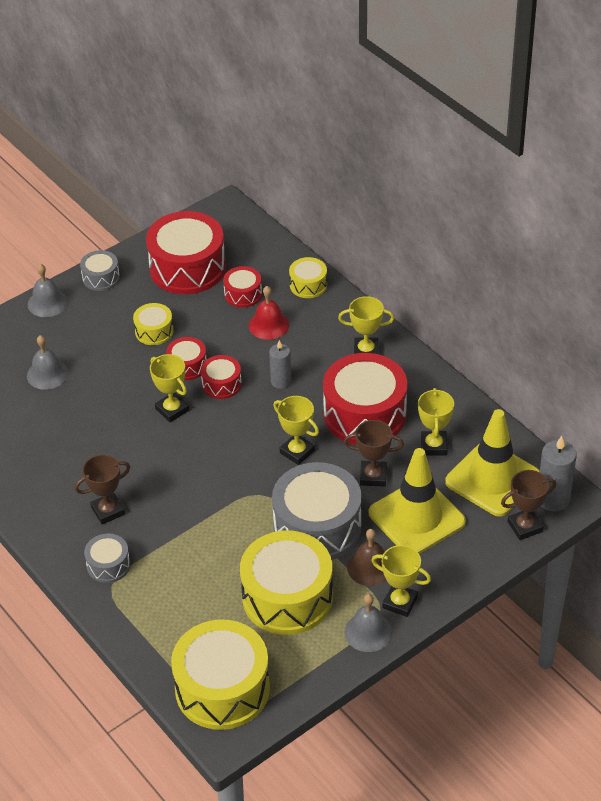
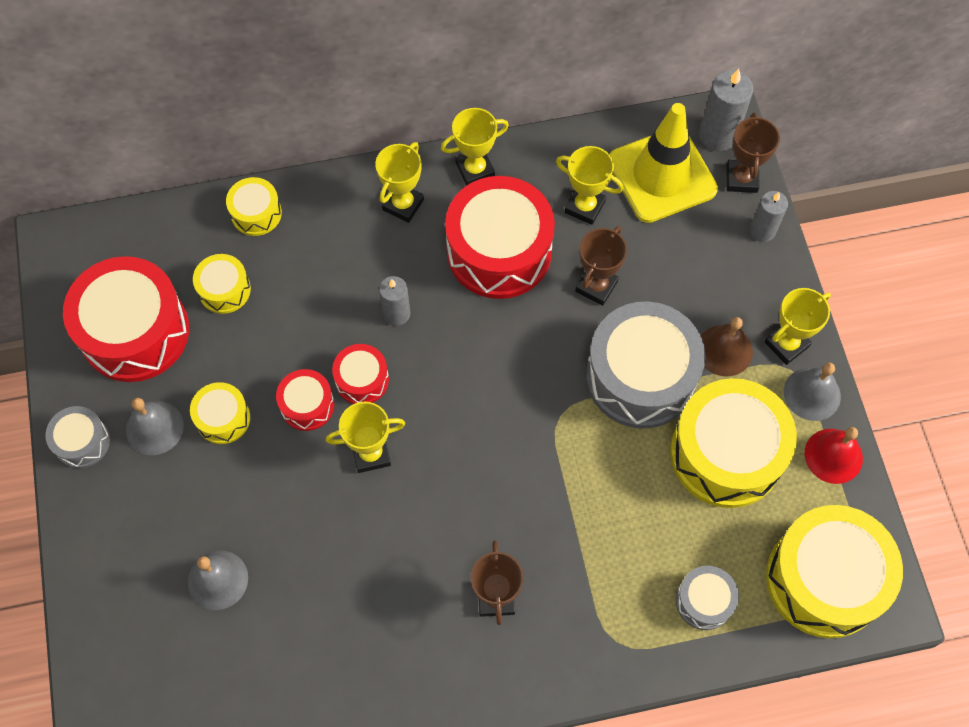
camera: 65 degrees left, 20 degrees up
(47, 303) = (84, 528): grey bell -> grey bell (154, 428)
(108, 565) = (583, 632): grey drum -> grey drum (704, 601)
(243, 294) = (224, 290): red drum -> yellow drum
(269, 325) = (295, 285): red bell -> red bell (833, 456)
(297, 452) = (517, 346): yellow trophy -> yellow trophy (475, 169)
(416, 517) = (678, 272): yellow traffic cone -> none
(488, 555) = (762, 230): none -> grey candle

